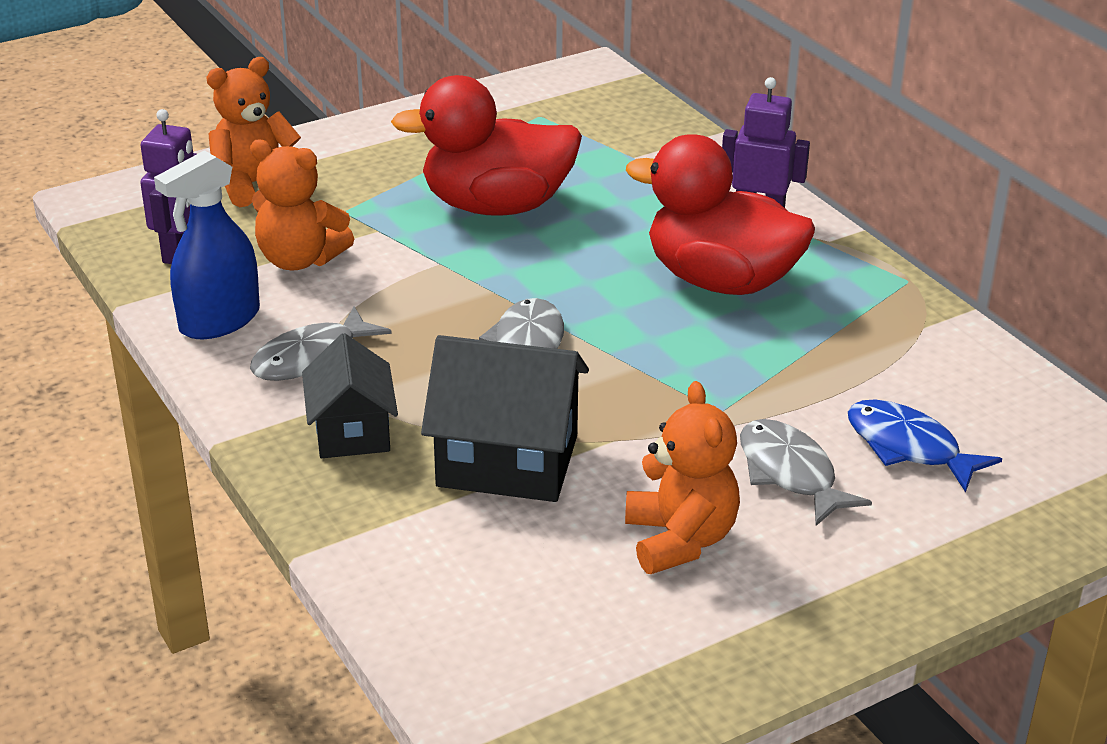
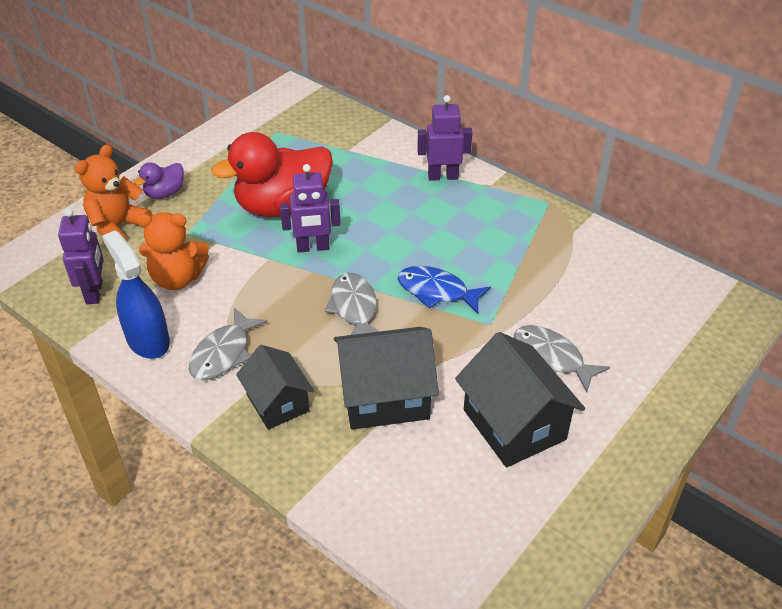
camera: 20 degrees left, 10 degrees up
(219, 320) = (148, 340): blue spray bottle -> blue spray bottle turned 120 degrees clockwise
(340, 159) = (164, 193): none -> purple duck
(510, 263) = (313, 247): none -> purple robot
(680, 540) = (514, 424): orange teddy bear -> black house
(721, 281) = (444, 229): red duck -> none
(909, 447) = (606, 320): blue fish -> blue fish (437, 291)

